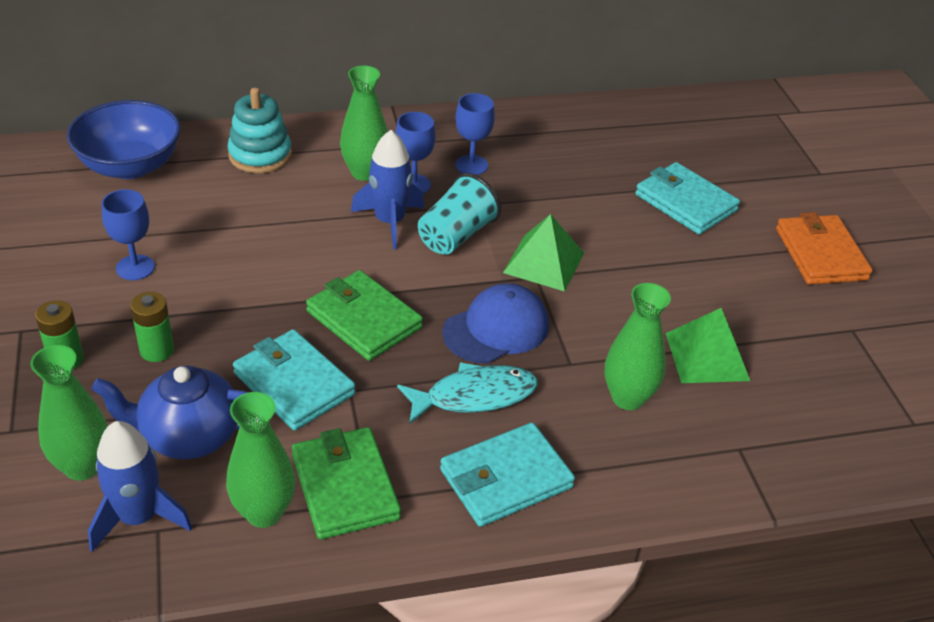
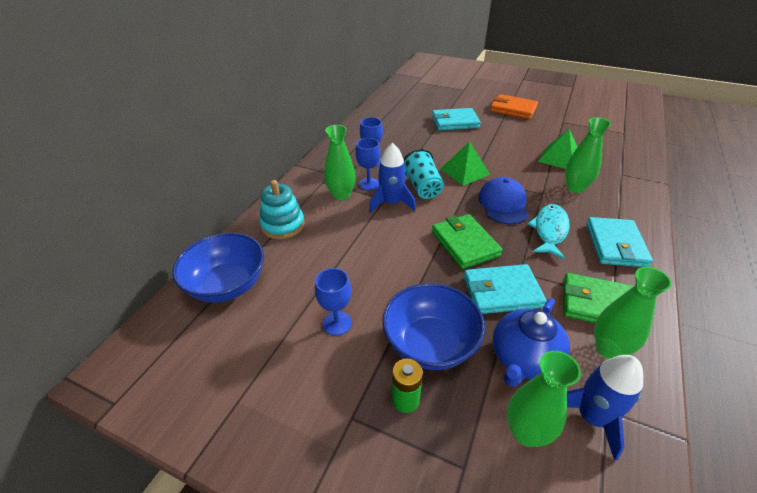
camera: 50 degrees left, 0 degrees up
(157, 350) = (430, 344): green battery -> blue bowl
(364, 319) = (465, 243): green wallet -> green wallet turned 75 degrees clockwise

